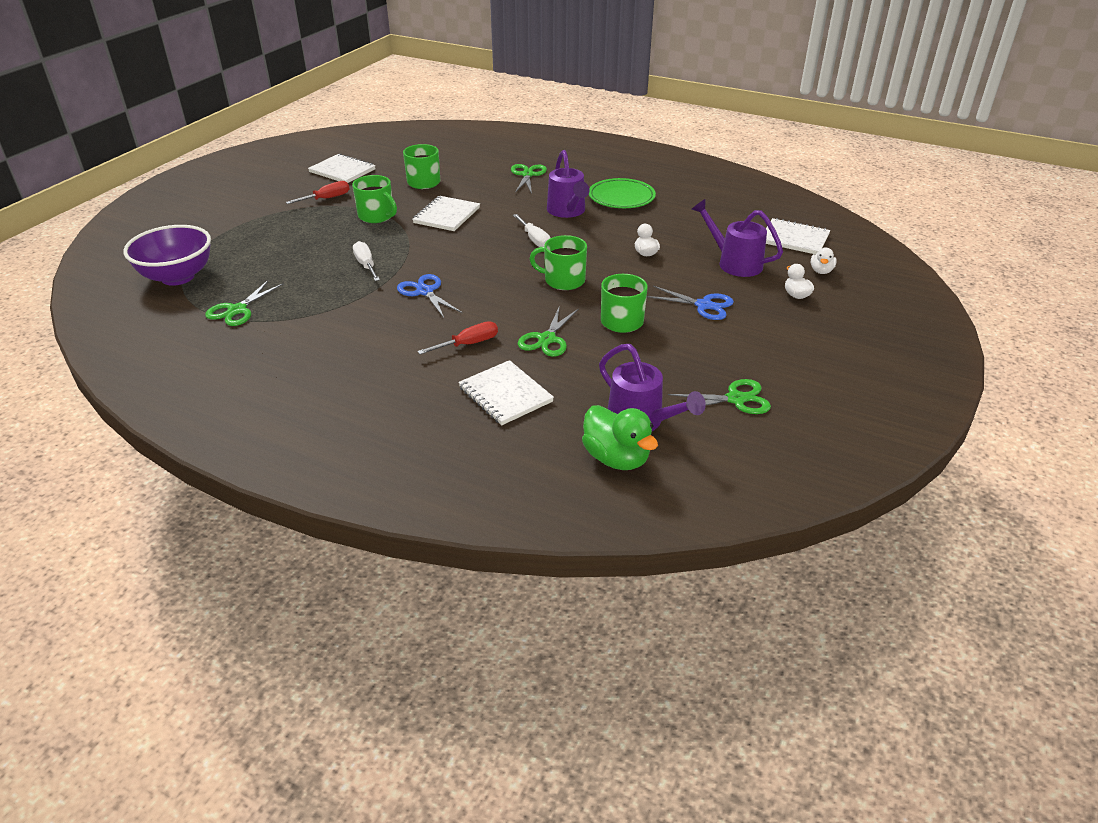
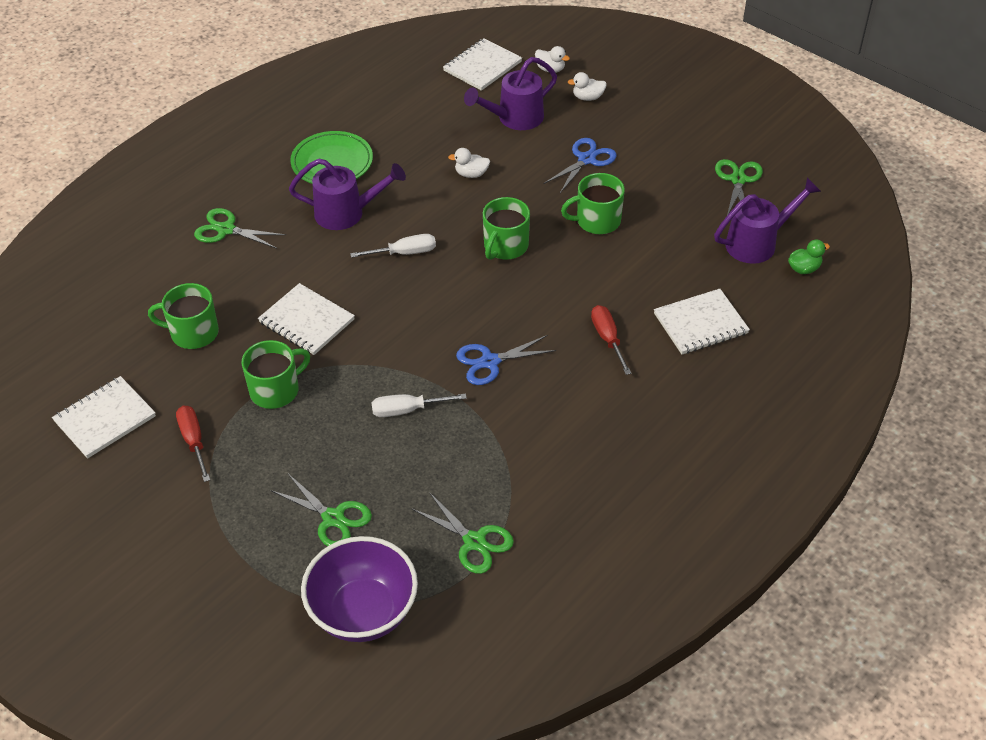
camera: 75 degrees left, 10 degrees up
(547, 339) = (615, 279): green scissors -> green scissors (333, 518)
(616, 458) = (804, 269): green duck -> green duck, size x0.55

